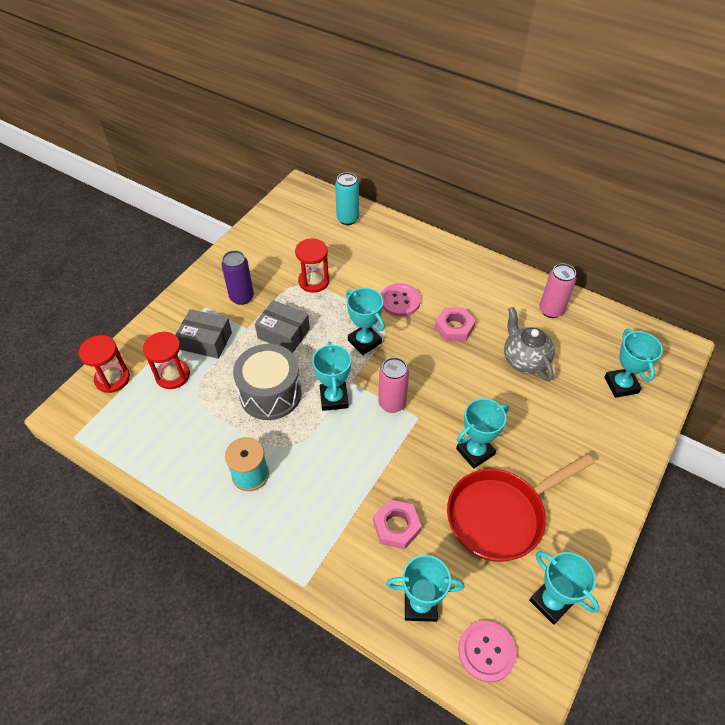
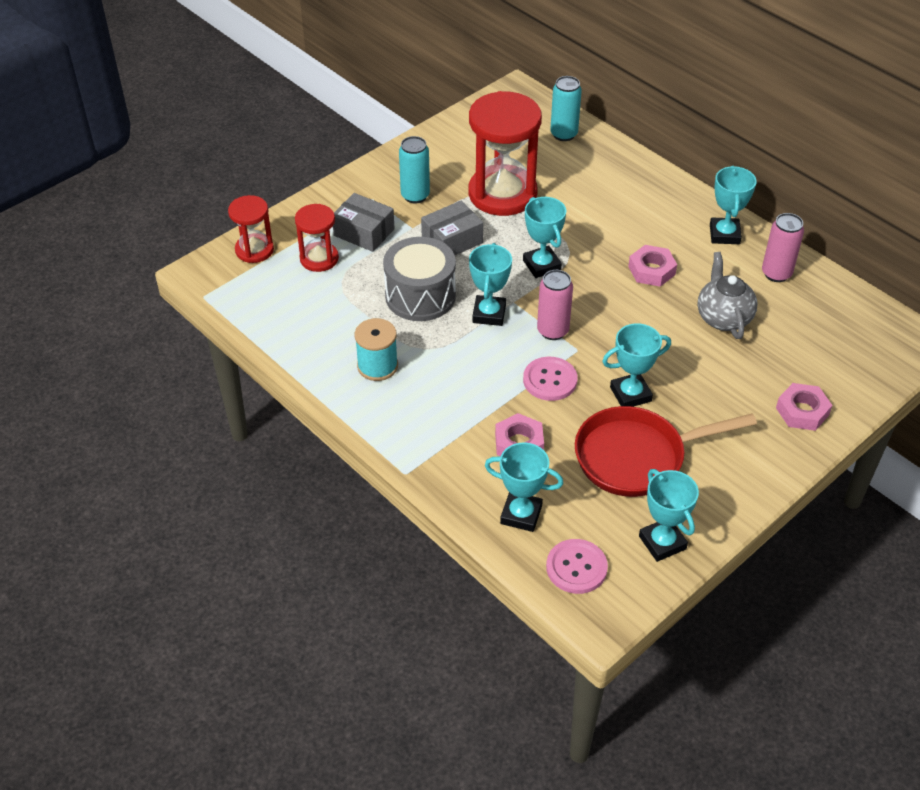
camera: 15 degrees right, 5 degrees down
(242, 297) = (415, 196): purple can -> turquoise can
(283, 333) = (452, 240): grey box -> grey box turned 75 degrees counterclockwise
(314, 281) = (502, 194): red hourglass -> red hourglass, size x1.87
(400, 301) = (597, 231): pink button -> pink button (550, 380)
(616, 435) = (802, 411): none -> pink nut
(621, 385) = (829, 364): turquoise trophy -> turquoise trophy (724, 234)

